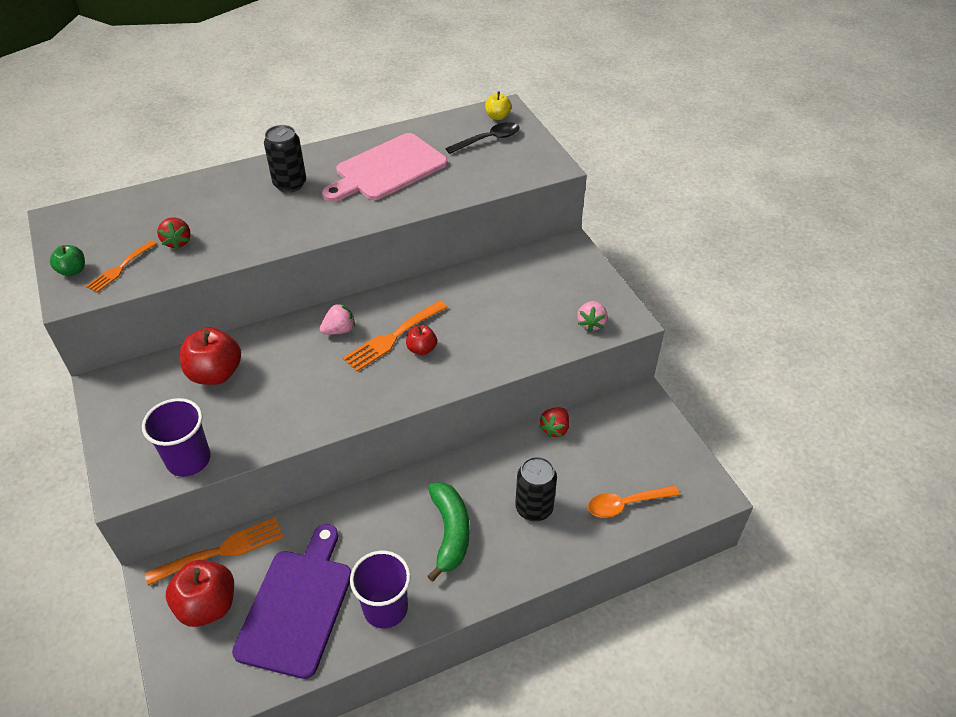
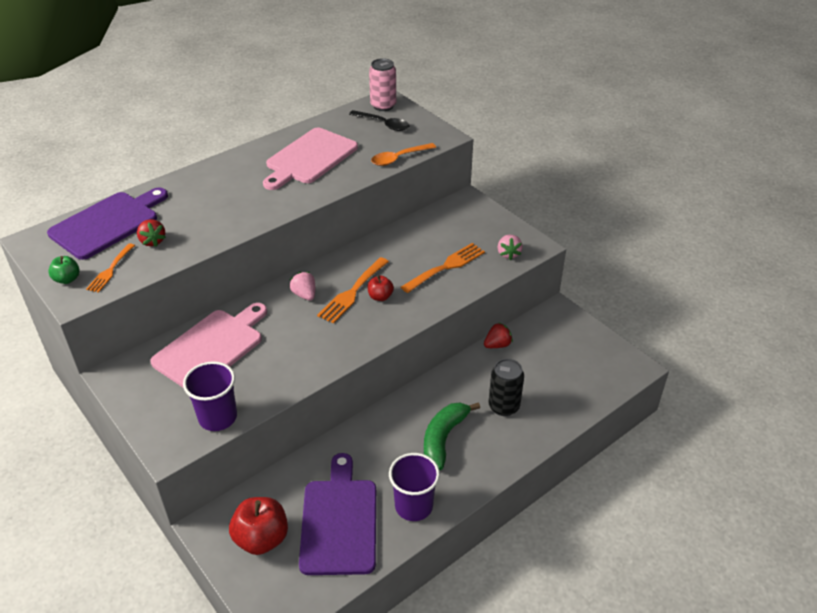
camera: 15 degrees left, 5 degrees down
(141, 212) = (108, 223): none -> purple cutting board
(215, 373) = (211, 347): red apple -> pink cutting board
(222, 550) = (256, 494): orange fork -> orange fork (446, 267)
(290, 184) = (231, 182): black can -> none
(339, 330) = (304, 295): pink strawberry -> pink strawberry turned 75 degrees counterclockwise
(450, 532) = (443, 438): green banana -> green banana turned 135 degrees counterclockwise
(488, 140) = (383, 124): black spoon -> black spoon turned 75 degrees clockwise
(497, 117) = (383, 106): yellow apple -> pink can
(555, 429) = (497, 345): red strawberry -> red strawberry turned 135 degrees counterclockwise
(626, 504) = (574, 388): orange spoon -> orange spoon (399, 158)

